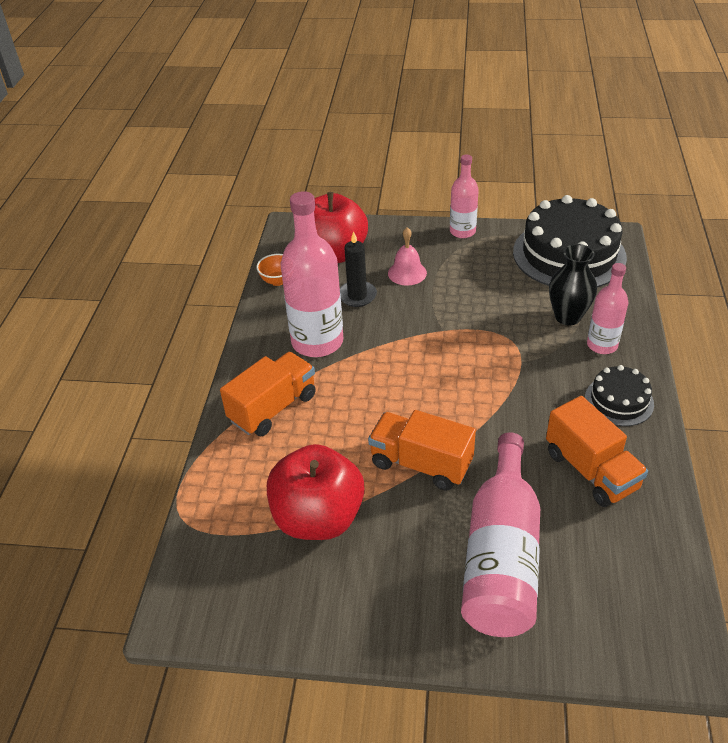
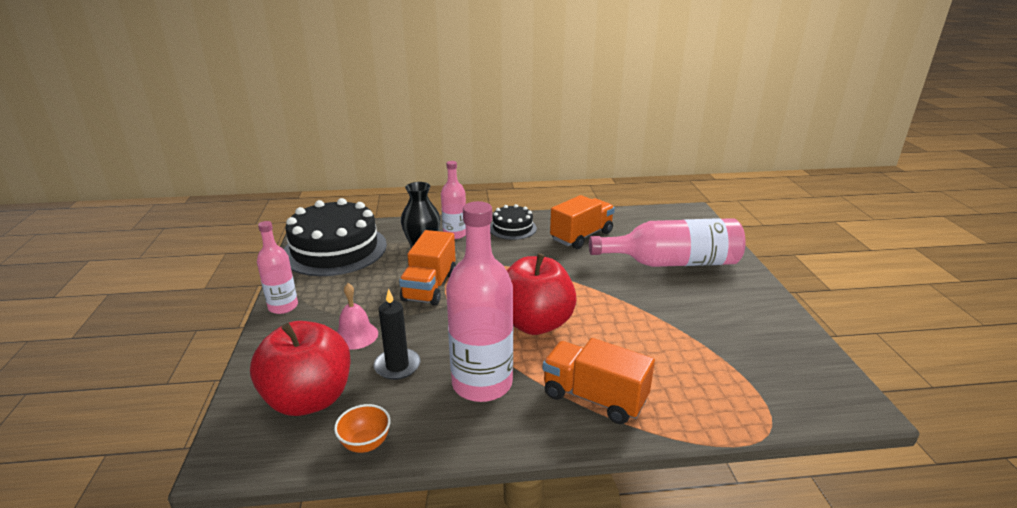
camera: 105 degrees left, 15 degrees down
(318, 518) = (702, 343): red apple -> red apple (535, 323)
(421, 464) = (615, 300): orange truck -> orange truck (430, 287)

